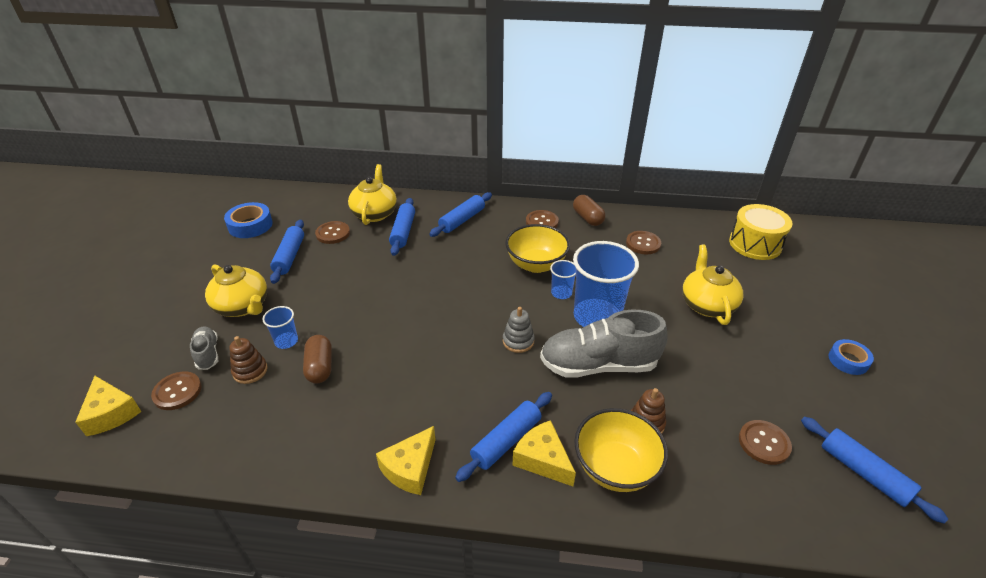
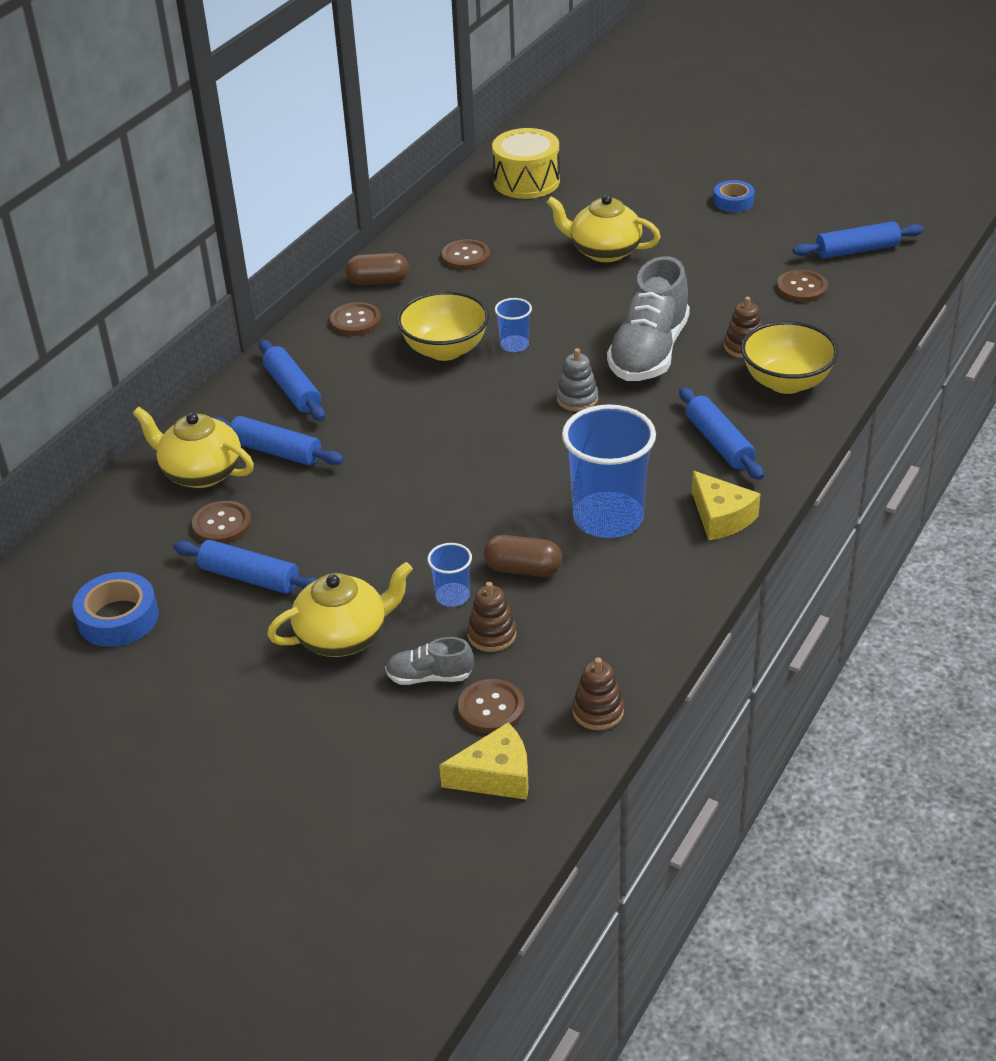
camera: 65 degrees left, 0 degrees up
(172, 451) = (598, 711): none -> brown stacking toy
(542, 460) = (755, 424): yellow cheese -> none
(596, 317) = (573, 331): blue cup -> blue cup (608, 518)

